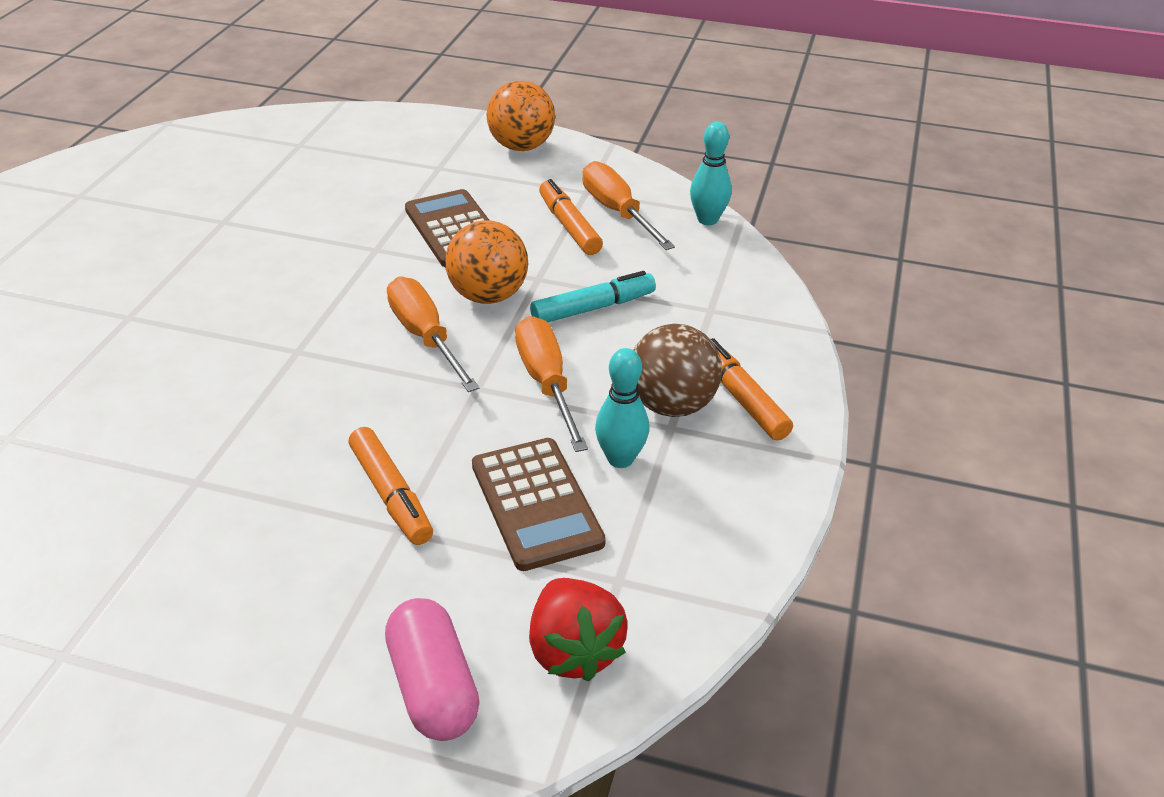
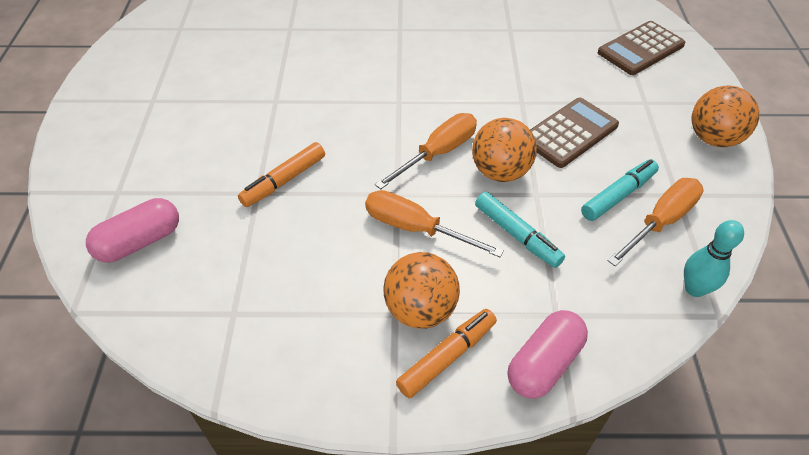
camera: 75 degrees right, 10 degrees up
(536, 504) = (293, 252): brown calculator -> brown calculator (640, 49)
(546, 383) = (415, 228): orange screwdriver -> orange screwdriver turned 120 degrees counterclockwise
(569, 226) = (618, 195): orange marker -> turquoise marker
(573, 650) = (171, 302): red strawberry -> none
(620, 459) = (349, 289): turquoise bowling pin -> none
(671, 405) = (420, 310): brown ball -> orange ball
(767, 333) = (544, 364): none -> pink capsule

